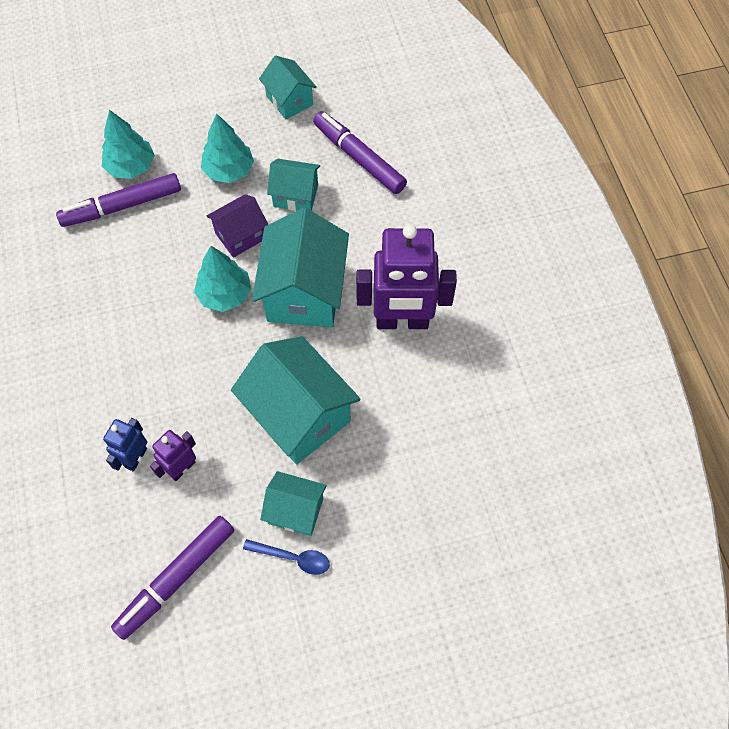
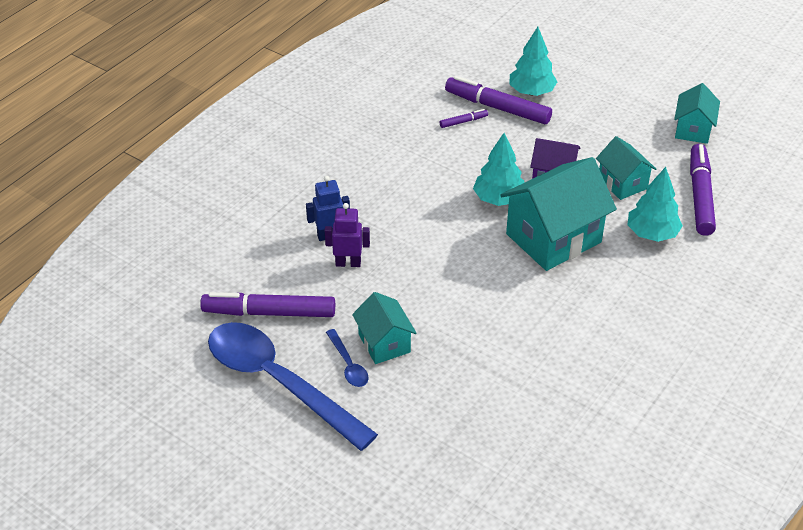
camera: 50 degrees right, 20 degrees down
(111, 244) = (463, 121): none -> purple marker
(229, 170) = (594, 138): turquoise tree -> turquoise tree (652, 233)
(261, 631) = (278, 382): none -> blue spoon
(299, 415) = (457, 297): turquoise house -> none
(402, 321) = (600, 306): purple robot -> none

